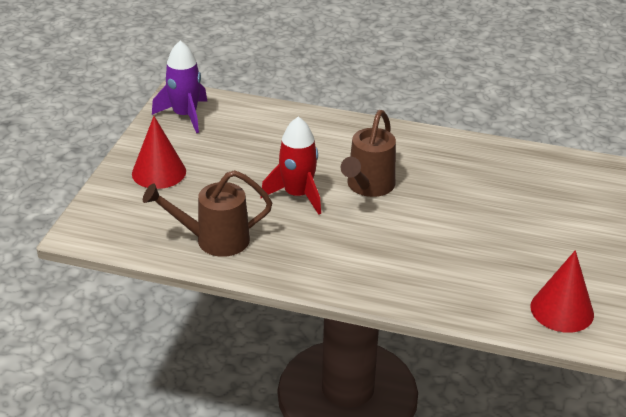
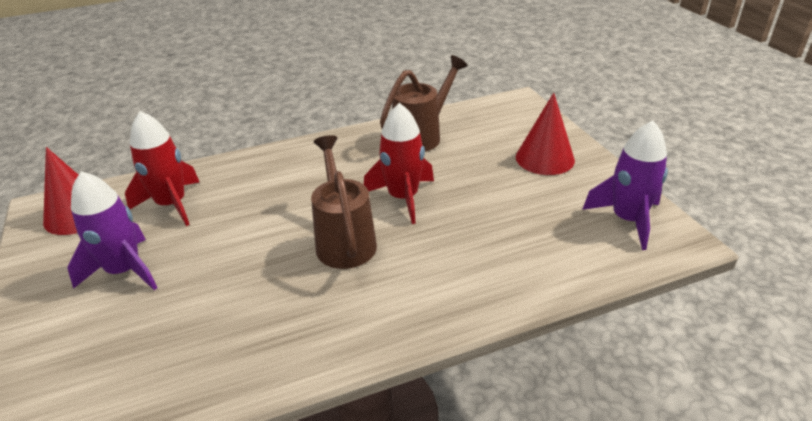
camera: 145 degrees right, 0 degrees up
(477, 279) = (172, 205): none -> red rocket
(531, 237) = (125, 271): none -> purple rocket

